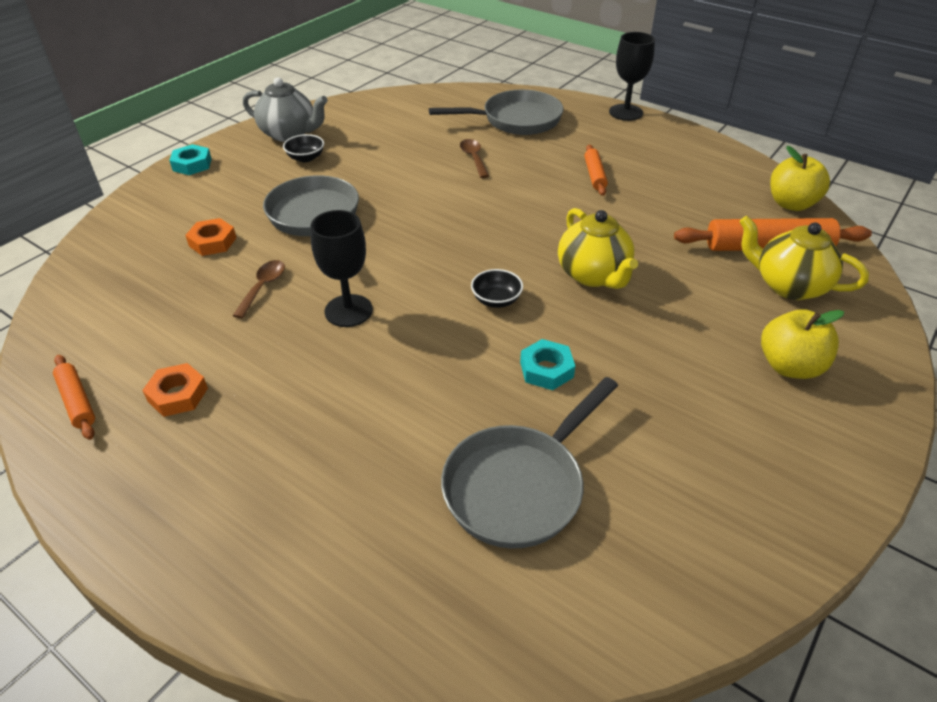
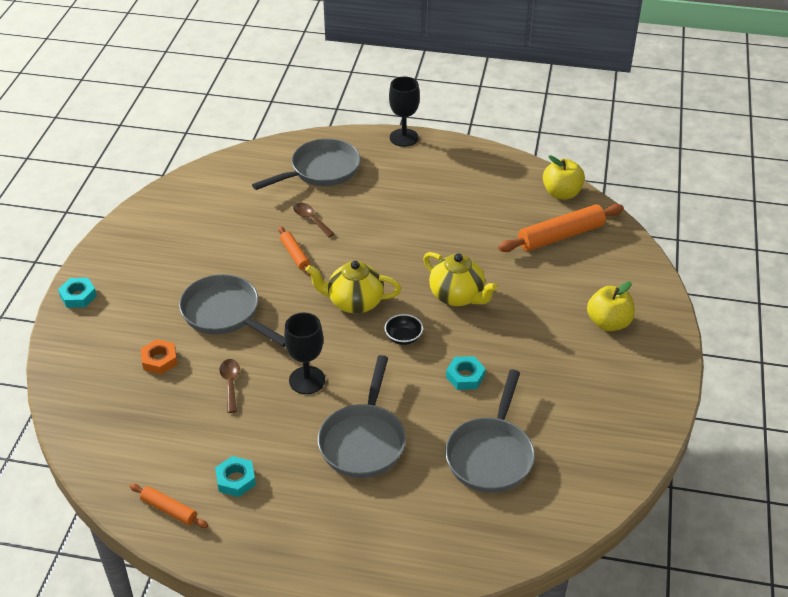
camera: 25 degrees left, 0 degrees up
(178, 395) = (236, 480): orange nut -> turquoise nut
(289, 134) = (138, 240): grey teapot -> none
(306, 158) = (172, 260): black bowl -> none
(362, 404) = (363, 441): none -> grey pan
(594, 175) = (412, 208): orange rolling pin -> orange rolling pin (295, 255)
(788, 286) = (585, 263): yellow teapot -> yellow teapot (354, 302)

